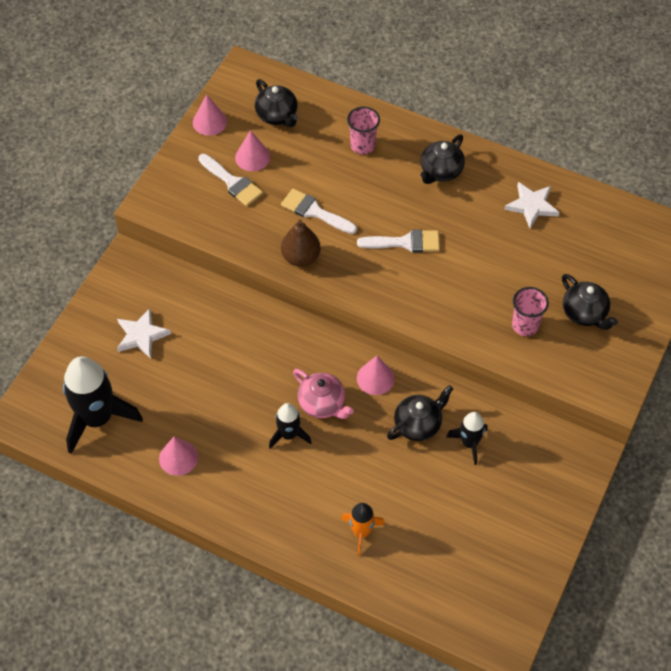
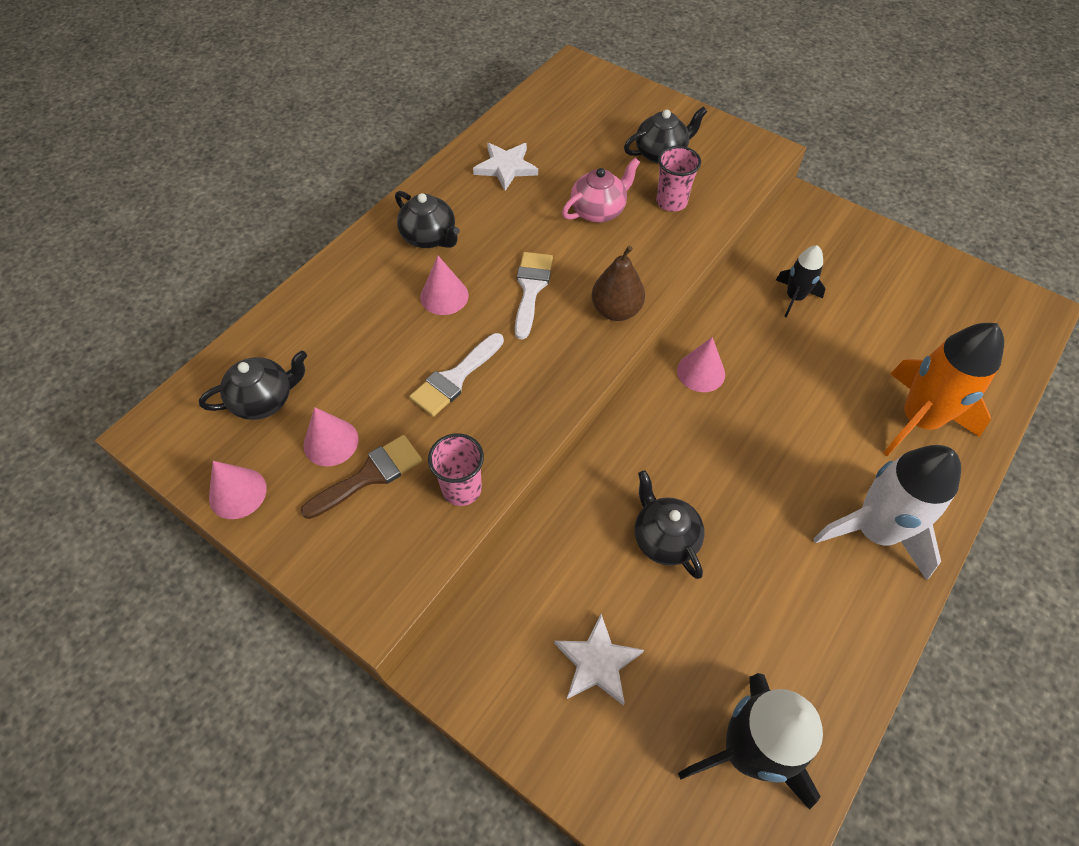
camera: 80 degrees left, 0 degrees up
(178, 457) = (817, 629): pink cone -> pink cone (444, 296)
(232, 182) = (370, 475): white brush -> brown brush
(257, 496) = (875, 531): none -> white rocket
(289, 435) = (781, 480): black rocket -> none
(301, 257) = (530, 405): brown pear -> brown pear (616, 310)
(322, 404) = (735, 434): pink teapot -> pink teapot (598, 210)
(361, 532) = (918, 420): orange rocket -> orange rocket, size x1.89
(362, 146) = (359, 308): pink cup -> pink cup (462, 489)
(418, 424) = (768, 340): black teapot -> black teapot (664, 538)

